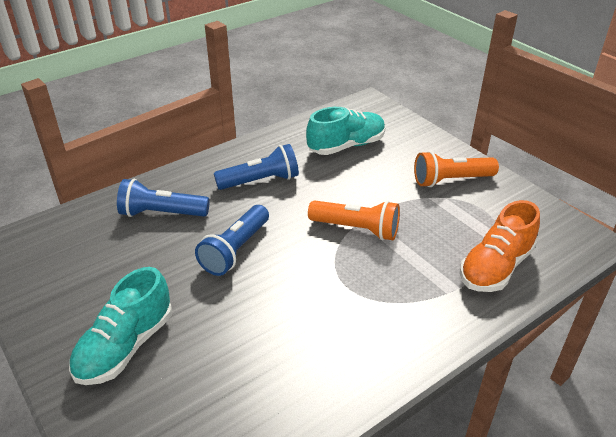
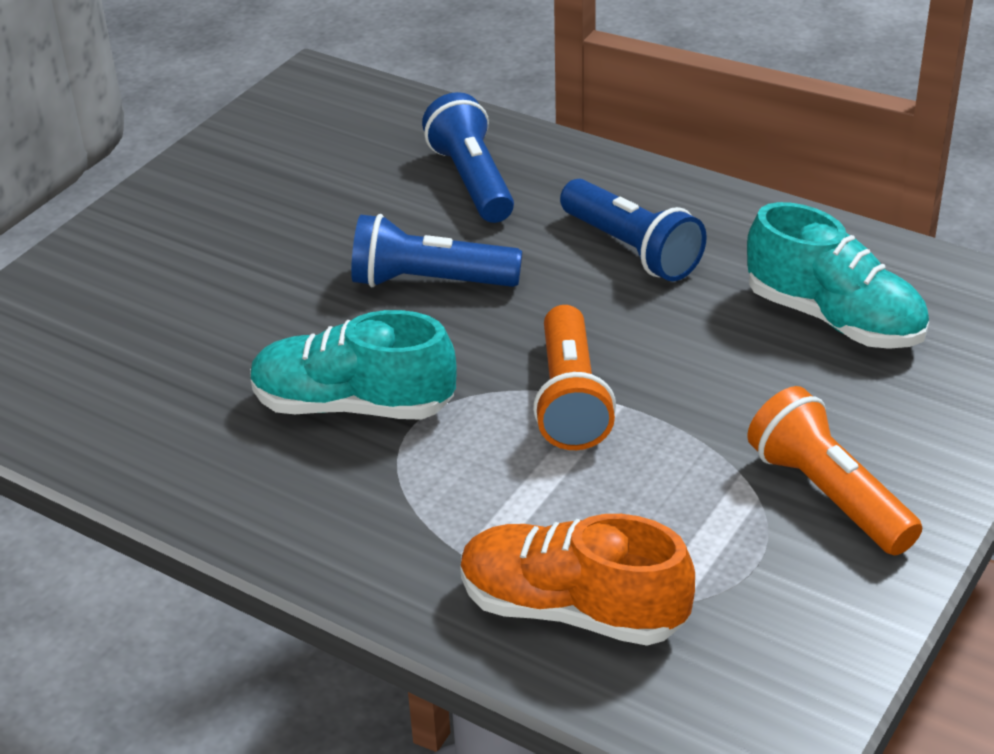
camera: 70 degrees right, 0 degrees up
(126, 346) = (183, 253): turquoise shoe -> turquoise shoe (353, 405)

